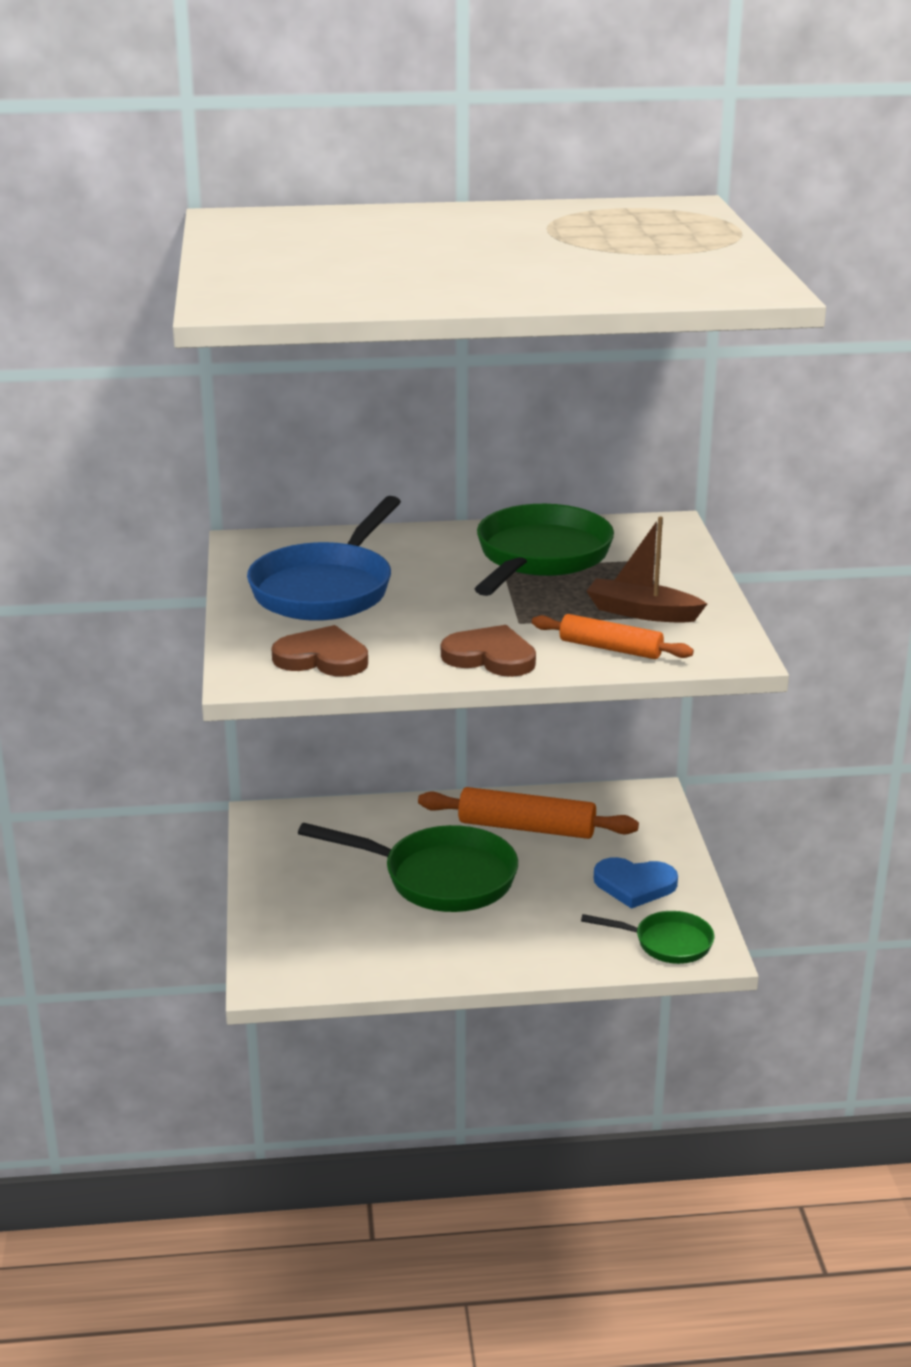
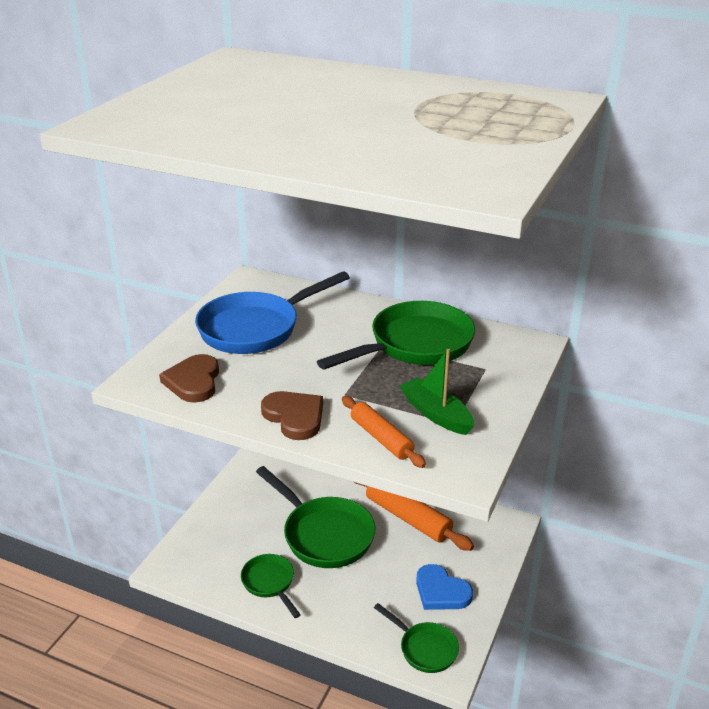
camera: 30 degrees right, 5 degrees up
(322, 658) = (193, 381): brown heart -> brown heart turned 135 degrees counterclockwise
(422, 948) = (270, 583): none -> green pan
(642, 612) = (436, 414): brown boat -> green boat

